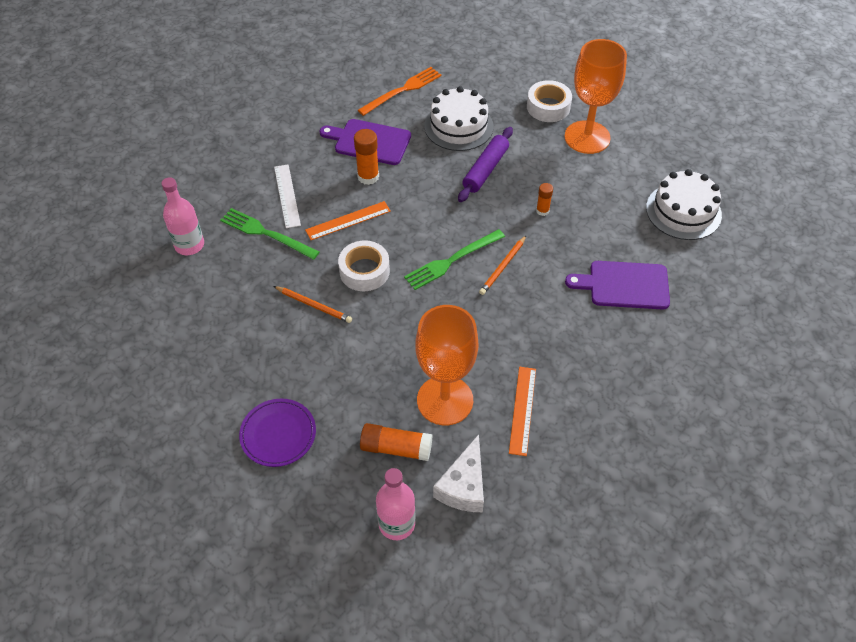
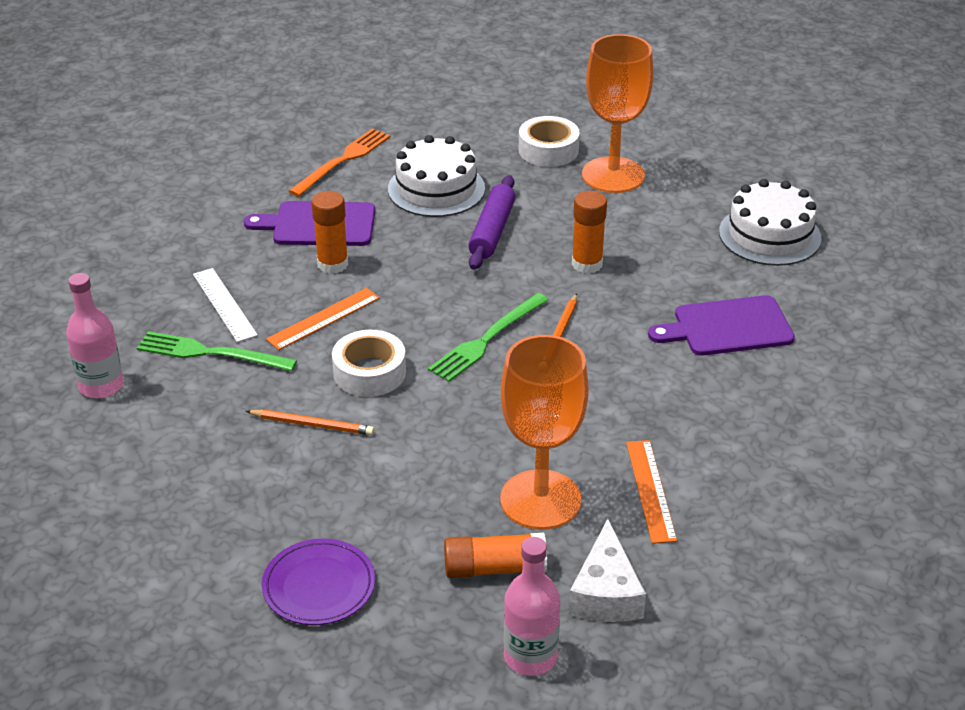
camera: 15 degrees left, 15 degrees down
(542, 211) = (587, 264): orange glue stick -> orange glue stick, size x1.67

